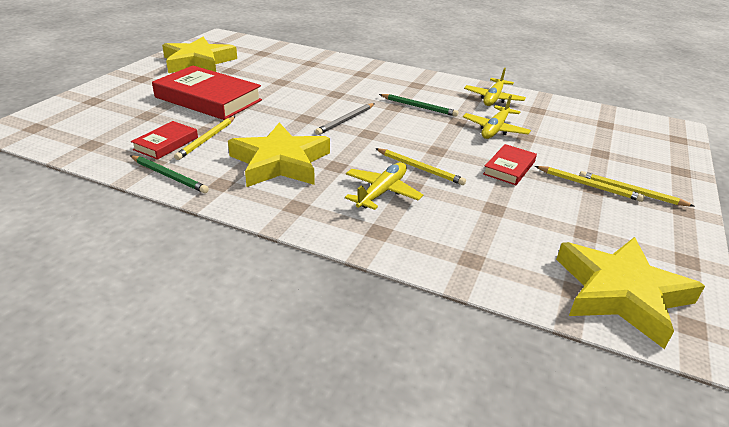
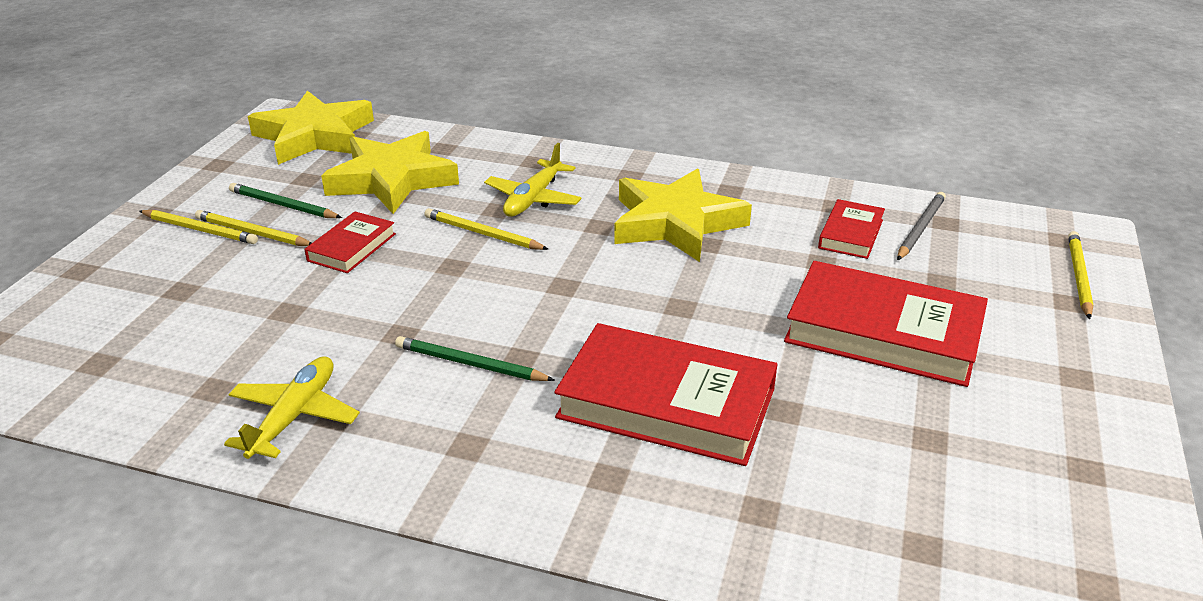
camera: 175 degrees right, 0 degrees up
(169, 176) = (798, 193): green pencil -> green pencil (283, 205)
(198, 62) = (1037, 464): yellow star -> yellow star (392, 179)
(207, 139) = (802, 246): yellow pencil -> yellow pencil (1078, 276)
(330, 87) = (666, 403): none -> red book
(346, 120) = (607, 309): grey pencil -> grey pencil (920, 228)
(495, 129) = (336, 321): yellow plane -> none

